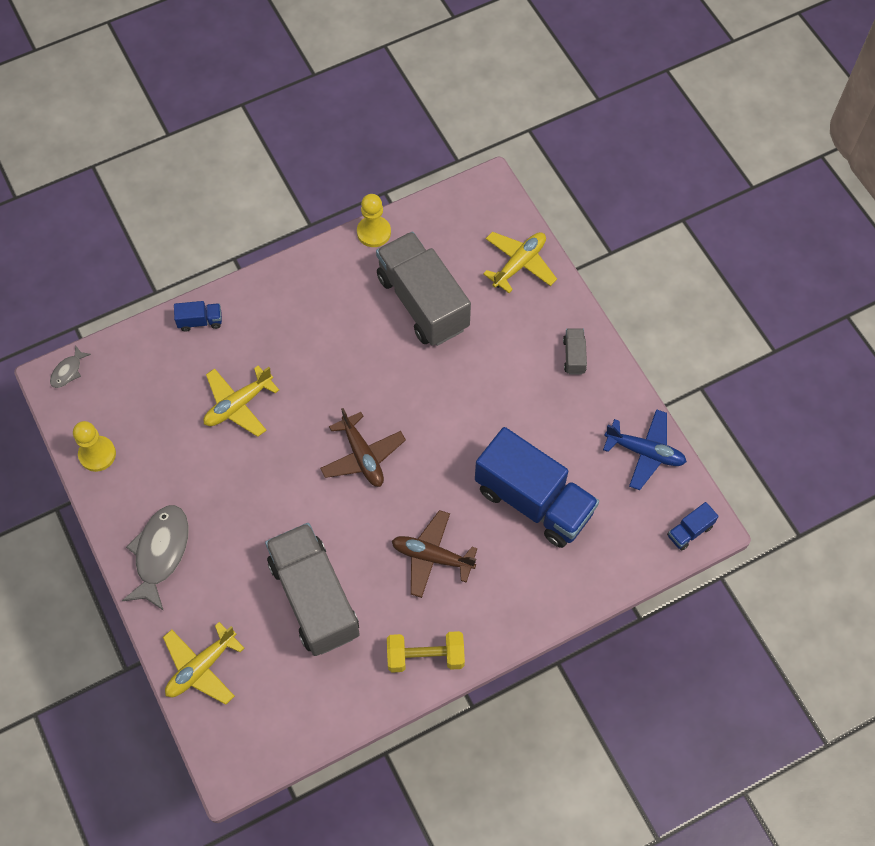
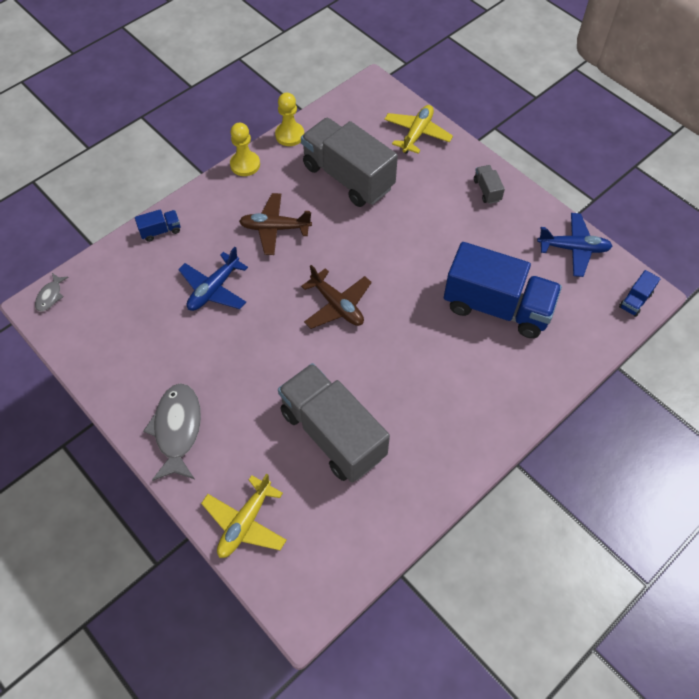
camera: 15 degrees left, 5 degrees down
(97, 454) = (95, 358): yellow pawn -> yellow pawn (245, 164)
(238, 405) = (214, 289): yellow plane -> blue plane
(425, 656) = (451, 459): yellow dumbbell -> none
(432, 557) = (426, 373): brown plane -> brown plane (275, 228)

